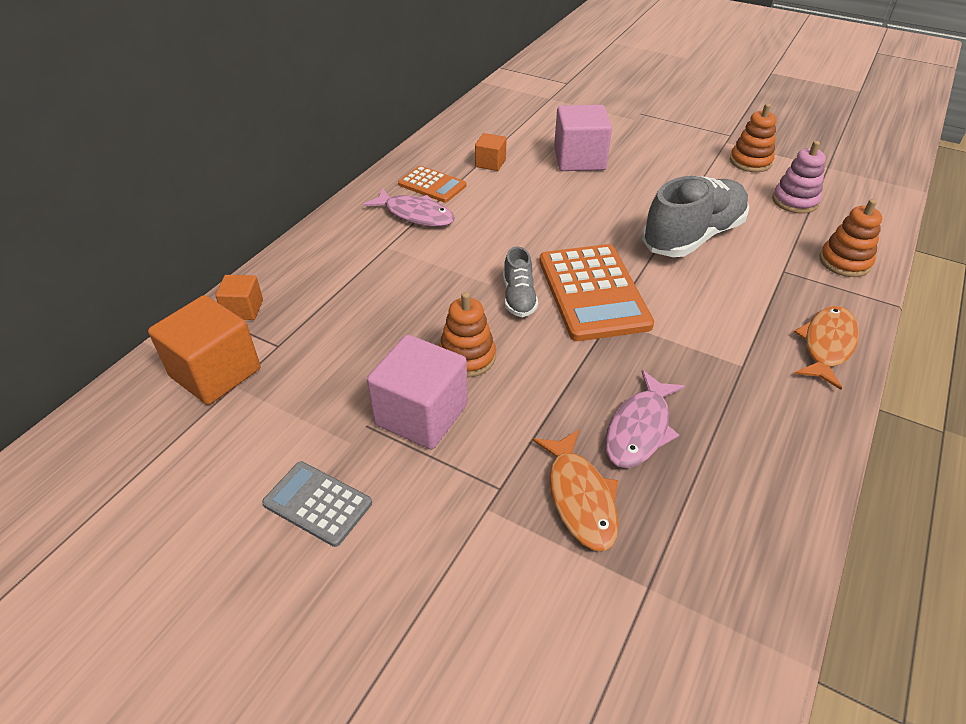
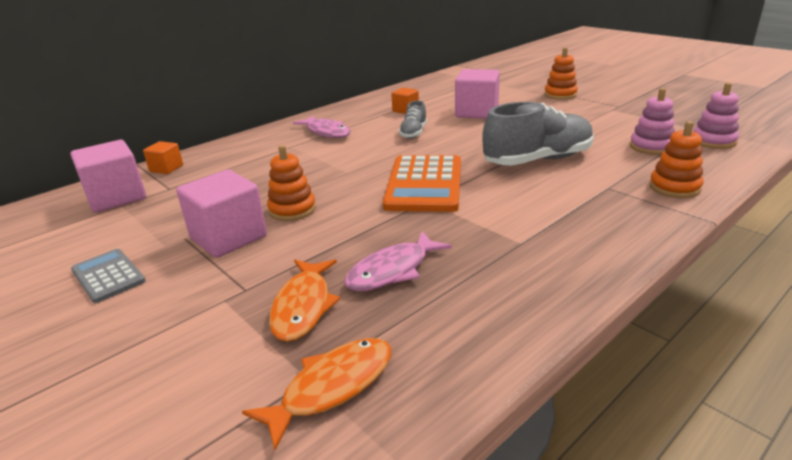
camera: 20 degrees right, 15 degrees down
(215, 373) = (116, 197): orange cube -> pink cube
(432, 185) = (352, 118): orange calculator -> none
(519, 297) = (362, 181): grey shoe -> grey shoe (413, 133)
(750, 162) = (625, 121): orange stacking toy -> orange stacking toy (560, 95)
(826, 345) = (615, 239): orange fish -> orange fish (332, 387)
(849, 185) = (713, 141): none -> pink stacking toy

